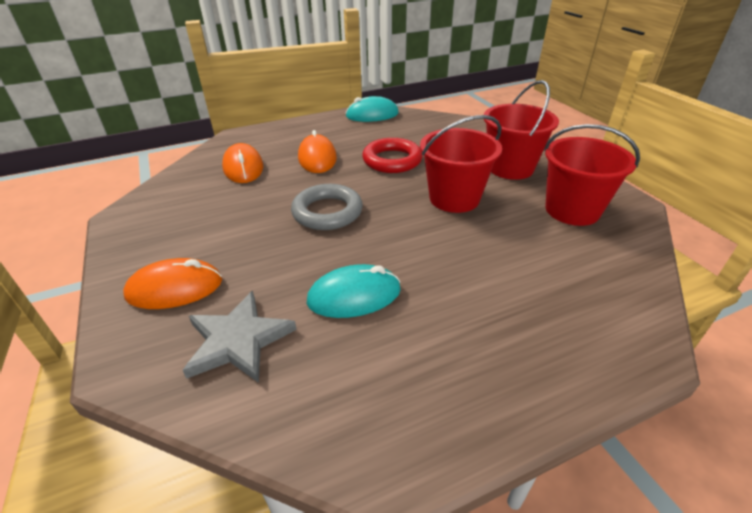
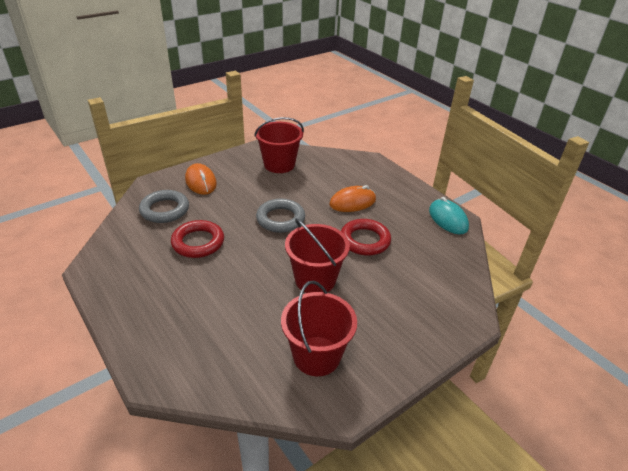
camera: 75 degrees right, 0 degrees up
(238, 340) = (165, 210): grey star -> grey ring
(243, 167) = (326, 173): orange mouse -> none
(354, 296) = (198, 242): turquoise mouse -> red ring
(510, 168) = (380, 316): red bucket -> red bucket (279, 164)

